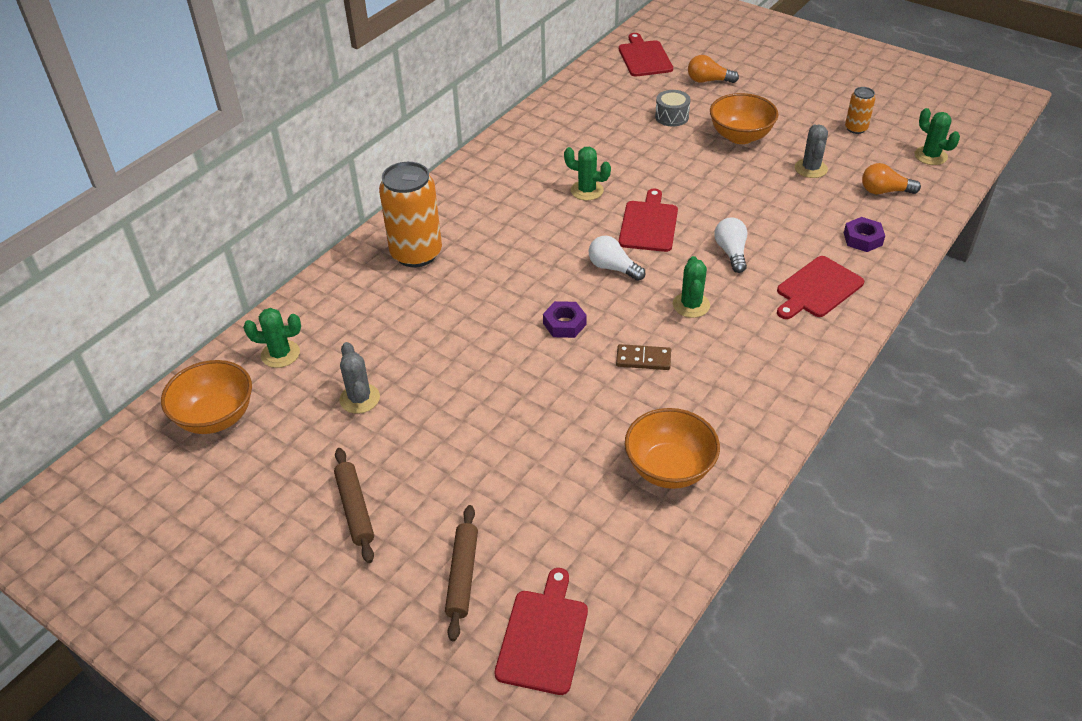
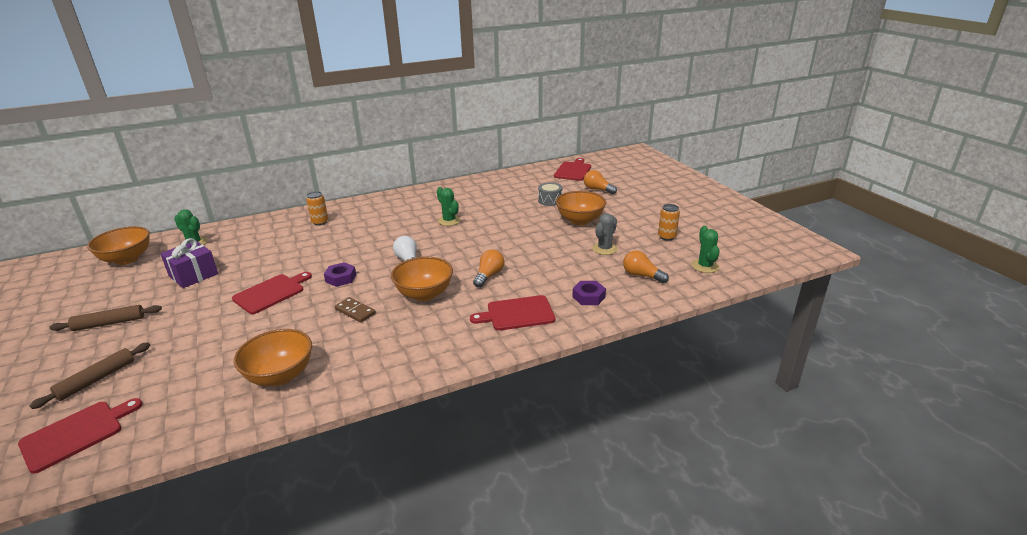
camera: 30 degrees right, 15 degrees down
(355, 509) = (109, 323): brown rolling pin -> brown rolling pin turned 60 degrees clockwise
(360, 398) = (193, 275): grey cactus -> purple gift
(416, 253) = (320, 222): orange can -> orange can, size x0.49
(648, 224) = (460, 246): red cutting board -> red cutting board (271, 293)
(691, 305) = (424, 294): green cactus -> orange bowl
(731, 252) = (489, 276): white light bulb -> orange light bulb

